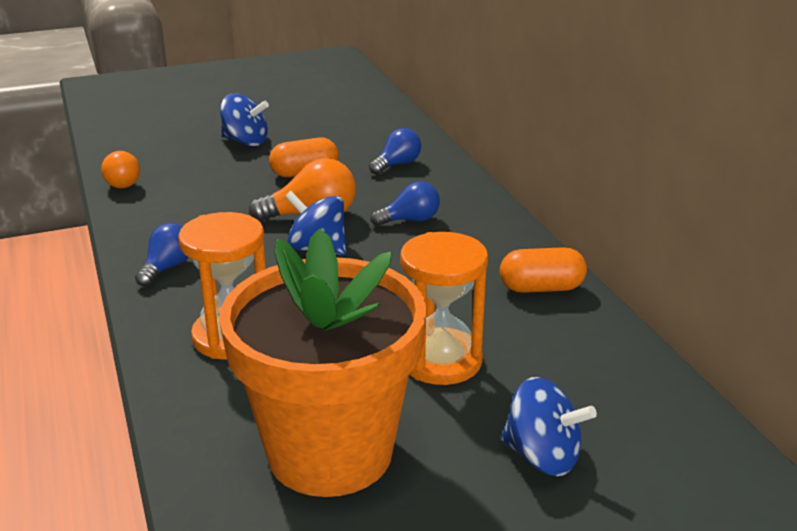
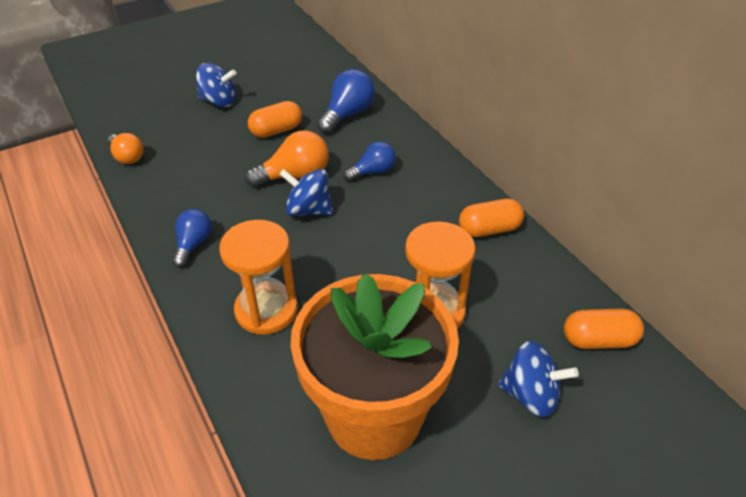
camera: 10 degrees left, 15 degrees up
(397, 164) = (347, 114): blue light bulb -> blue light bulb, size x1.51
(653, 412) = (598, 340): none -> orange capsule

